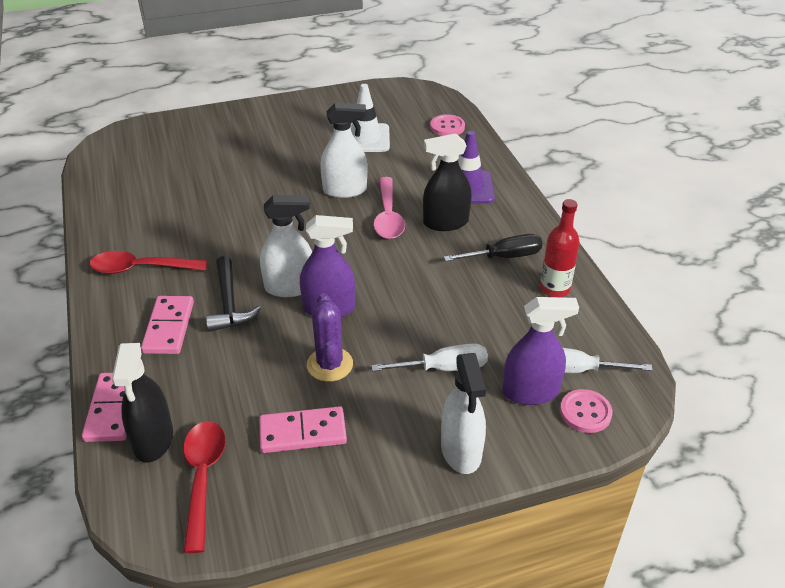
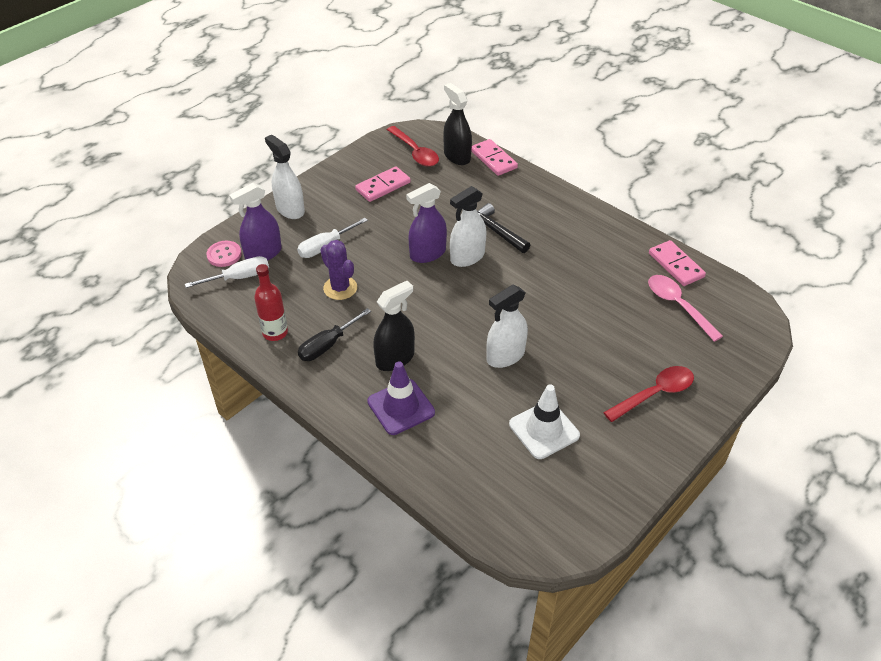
camera: 150 degrees right, 5 degrees up
(141, 268) = (579, 229): red spoon -> red spoon (654, 394)
(168, 327) = (515, 204): pink domino -> pink domino (676, 265)
(330, 364) = (397, 222): purple cactus -> purple cactus (340, 288)
(388, 216) = (447, 344): pink spoon -> pink spoon (678, 306)
(447, 127) = (475, 490): pink button -> none

